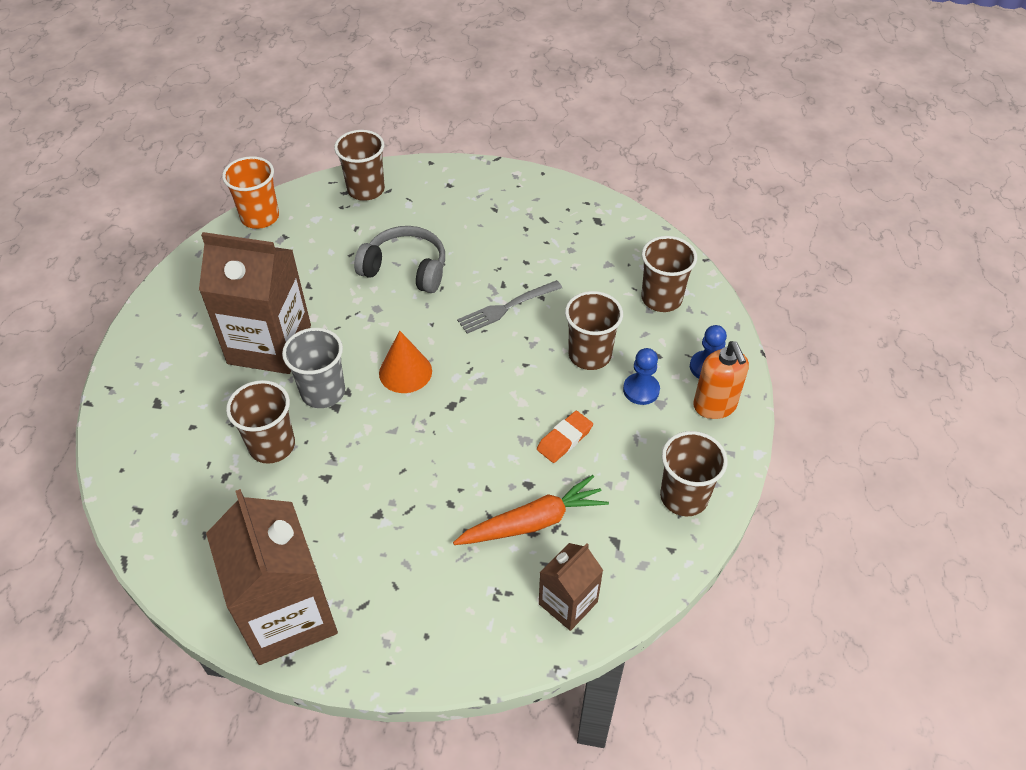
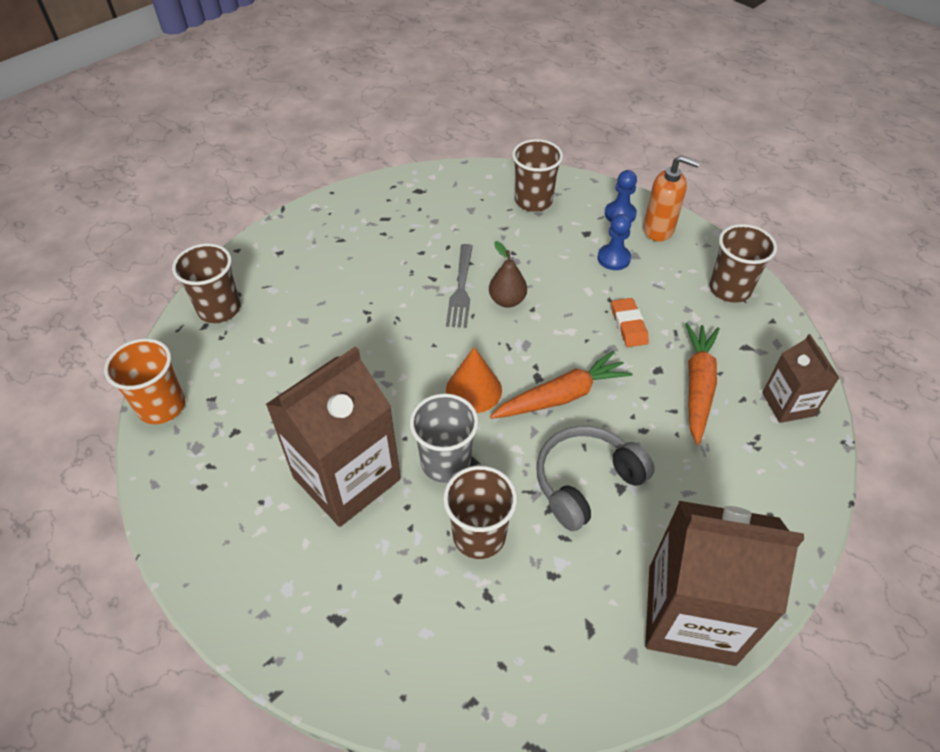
camera: 55 degrees left, 0 degrees up
(406, 269) = (351, 330): grey headphones -> grey headphones (586, 482)
(444, 431) = (562, 396): none -> orange carrot
(520, 343) = (507, 300): none -> brown pear
(589, 355) = (555, 267): brown cup -> none

